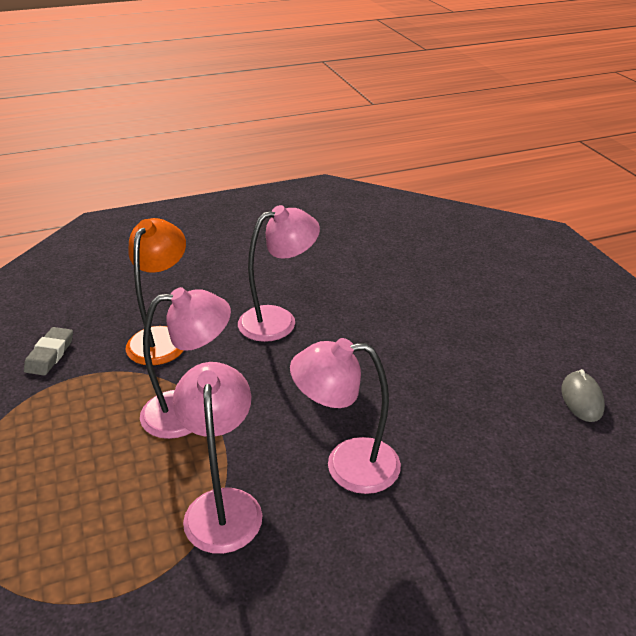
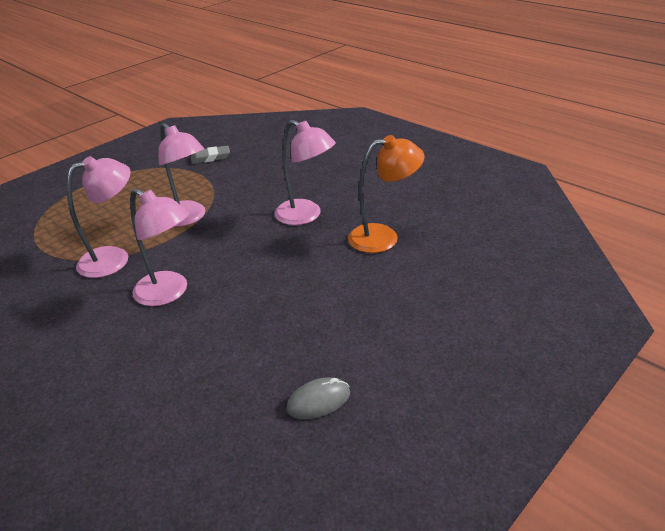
camera: 65 degrees right, 0 degrees up
(162, 338) = (252, 183): orange lamp -> orange lamp (383, 237)
(347, 465) = (169, 293): pink lamp -> pink lamp turned 150 degrees clockwise

